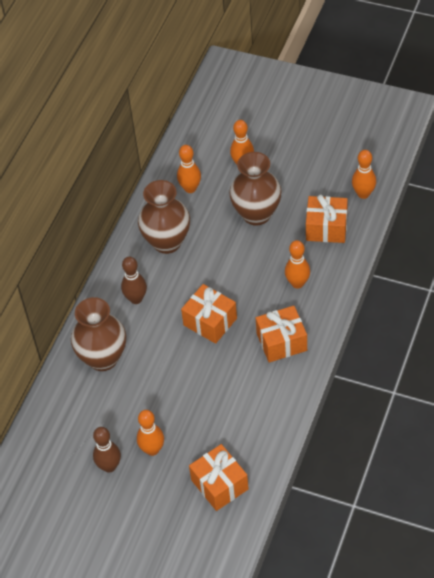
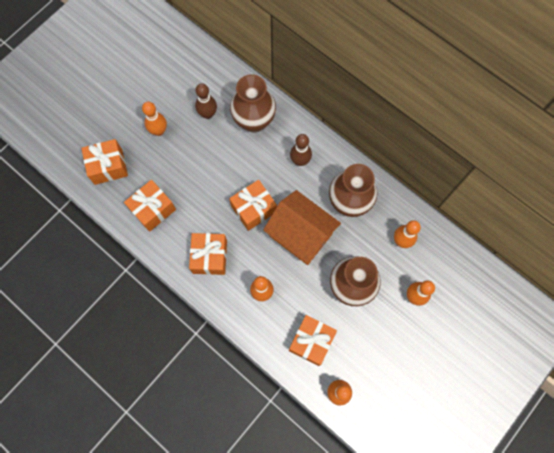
camera: 105 degrees right, 20 degrees up
(109, 466) = (159, 99): brown bowling pin -> brown bowling pin (208, 114)
(221, 271) = (300, 235): none -> orange house
(252, 416) = (153, 209): none -> orange gift

